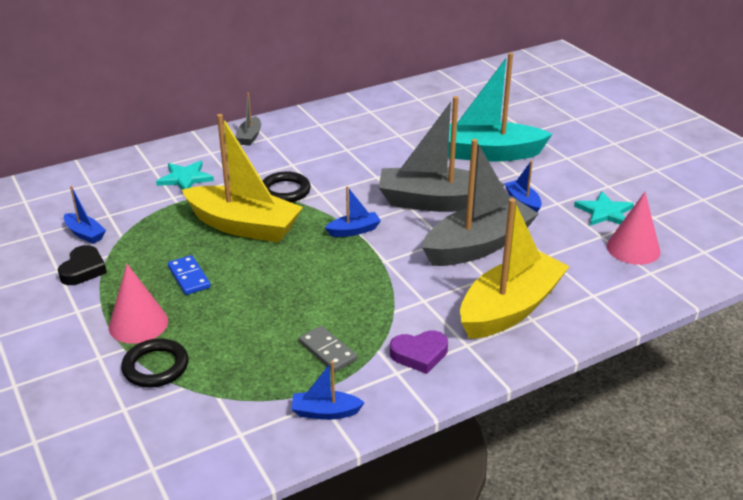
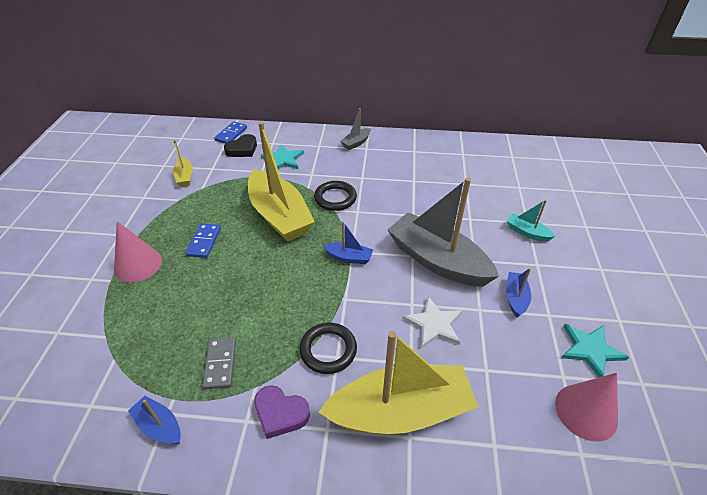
camera: 35 degrees right, 10 degrees up
(83, 269) = (155, 204): black heart -> black heart (242, 149)
(85, 234) = (185, 177): blue boat -> yellow boat
(88, 176) = (231, 134): none -> blue domino
(155, 367) = (109, 307): black ring -> black ring (328, 350)
(478, 245) = (434, 324): grey boat -> white star
(488, 153) = (527, 232): turquoise boat -> turquoise boat, size x0.44

